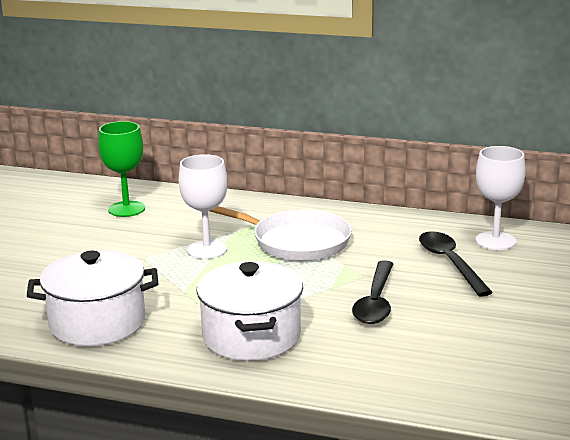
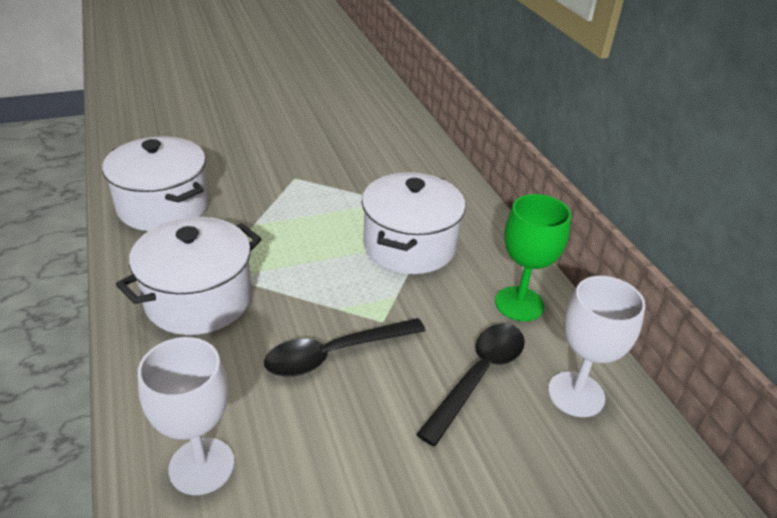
camera: 50 degrees right, 15 degrees up
(126, 209) = (370, 133): green goblet -> green goblet (519, 304)
(207, 250) = (340, 203): white goblet -> white goblet (201, 466)
(296, 242) = (409, 246): white pan -> white pot

